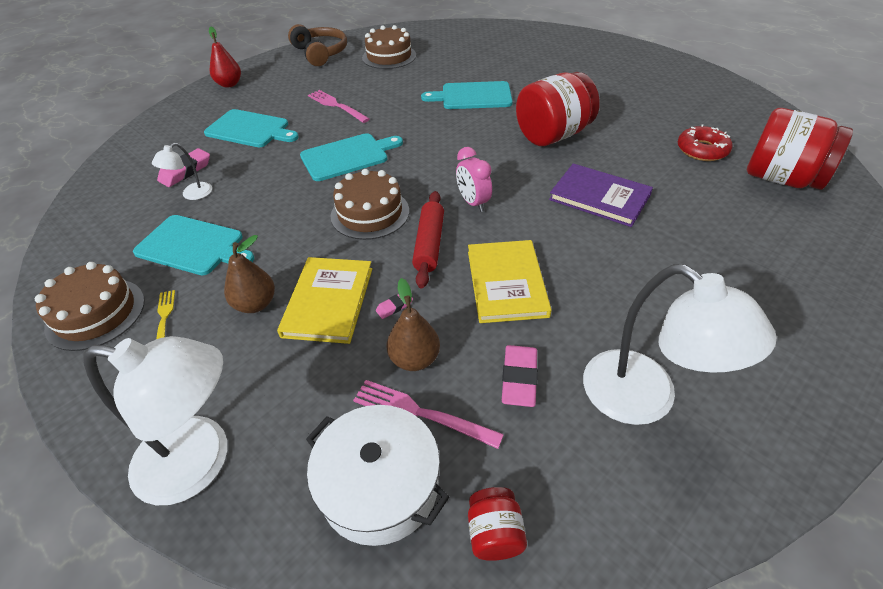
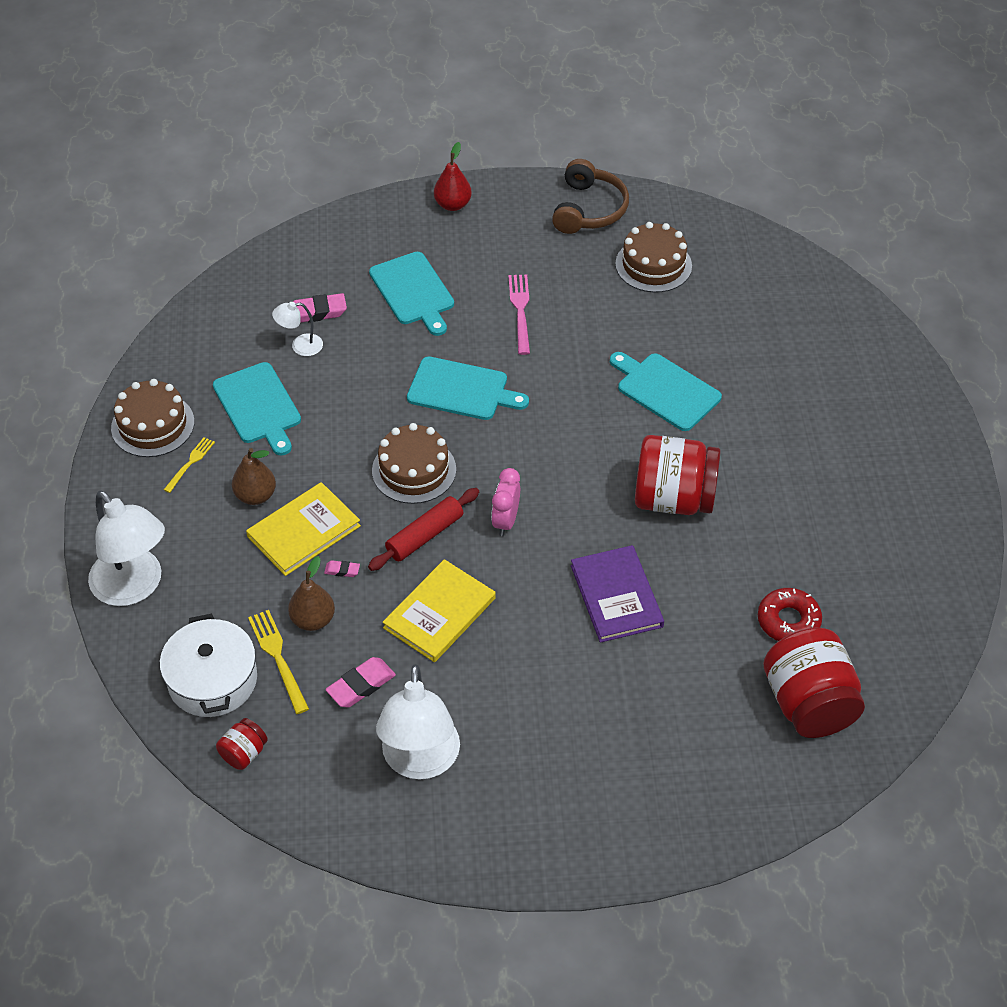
camera: 40 degrees right, 5 degrees up
(420, 413) = (277, 657): pink fork -> yellow fork

